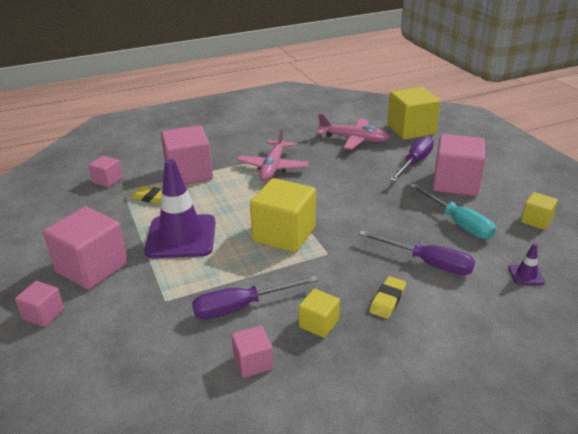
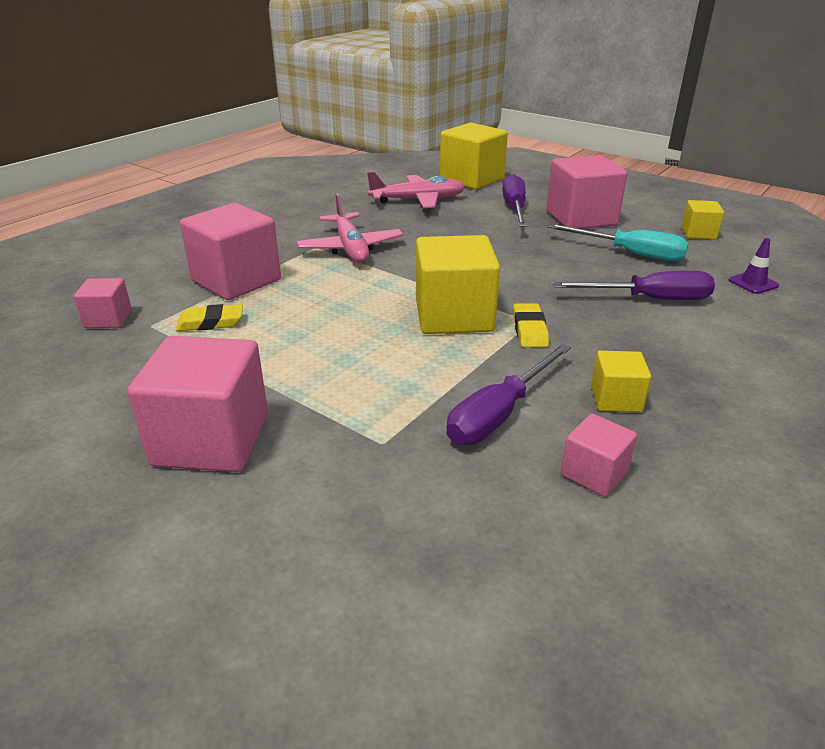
camera: 30 degrees left, 0 degrees up
(44, 314) = (195, 536): pink cube -> none
(181, 237) = (313, 357): purple traffic cone -> none
(387, 300) = (657, 348): yellow eraser -> yellow eraser (529, 330)

